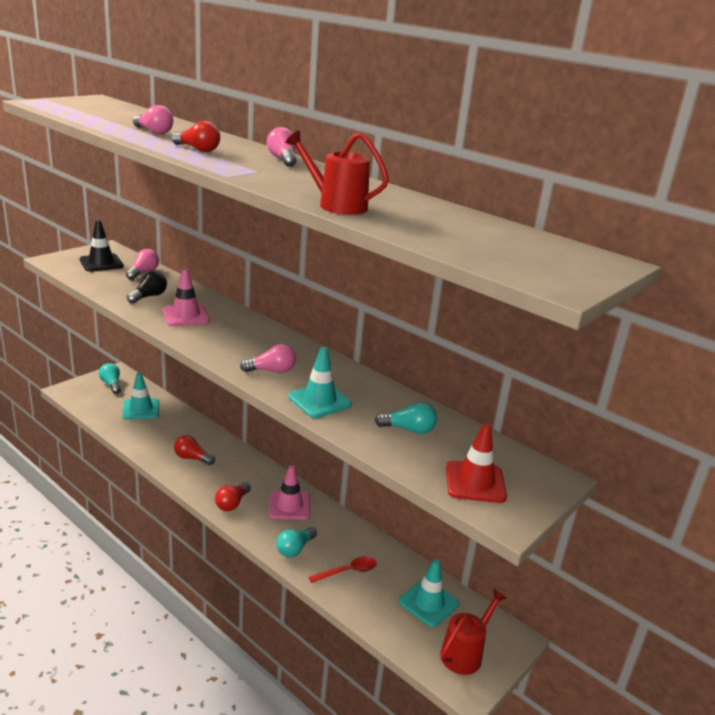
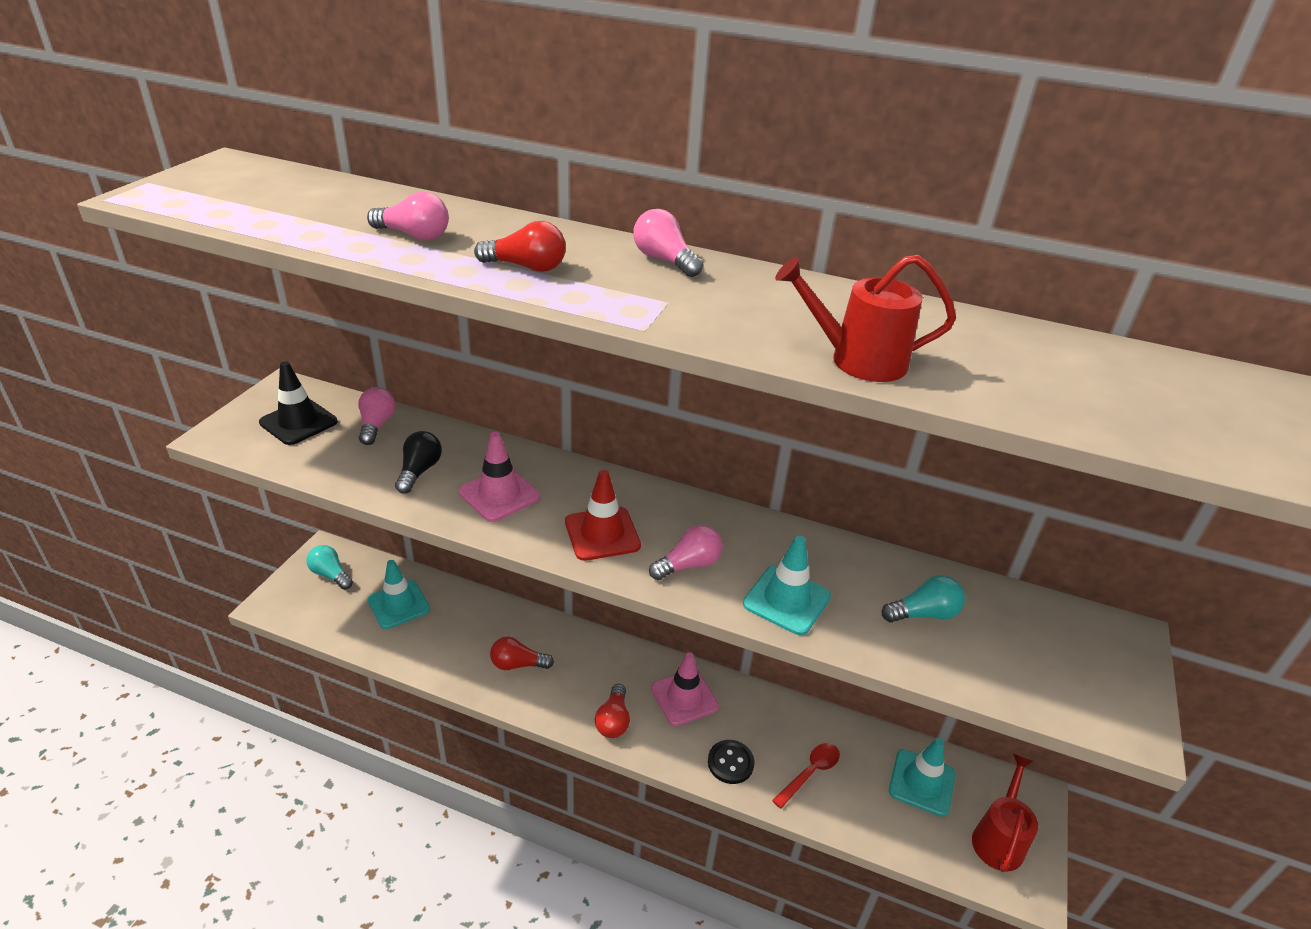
camera: 20 degrees left, 10 degrees up
(295, 549) = (730, 763): turquoise light bulb -> black button
(475, 482) = (1057, 678): red traffic cone -> red traffic cone (602, 534)

